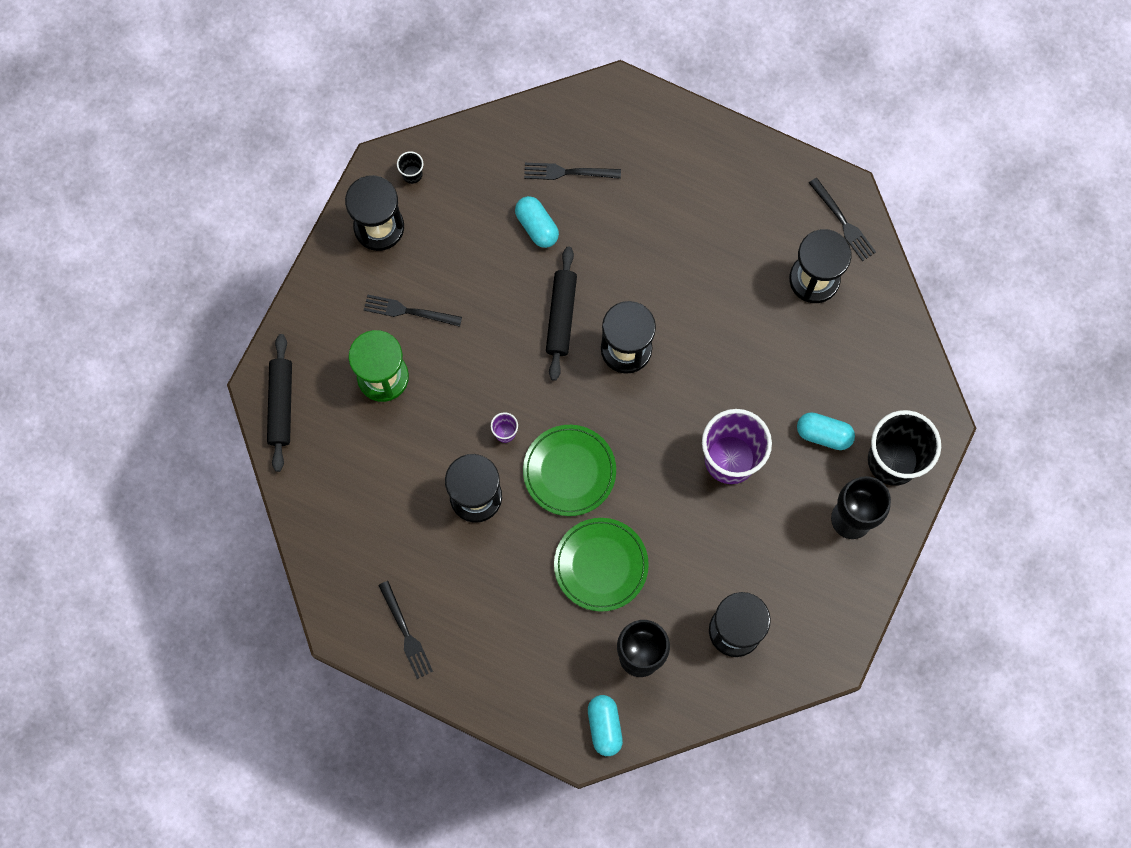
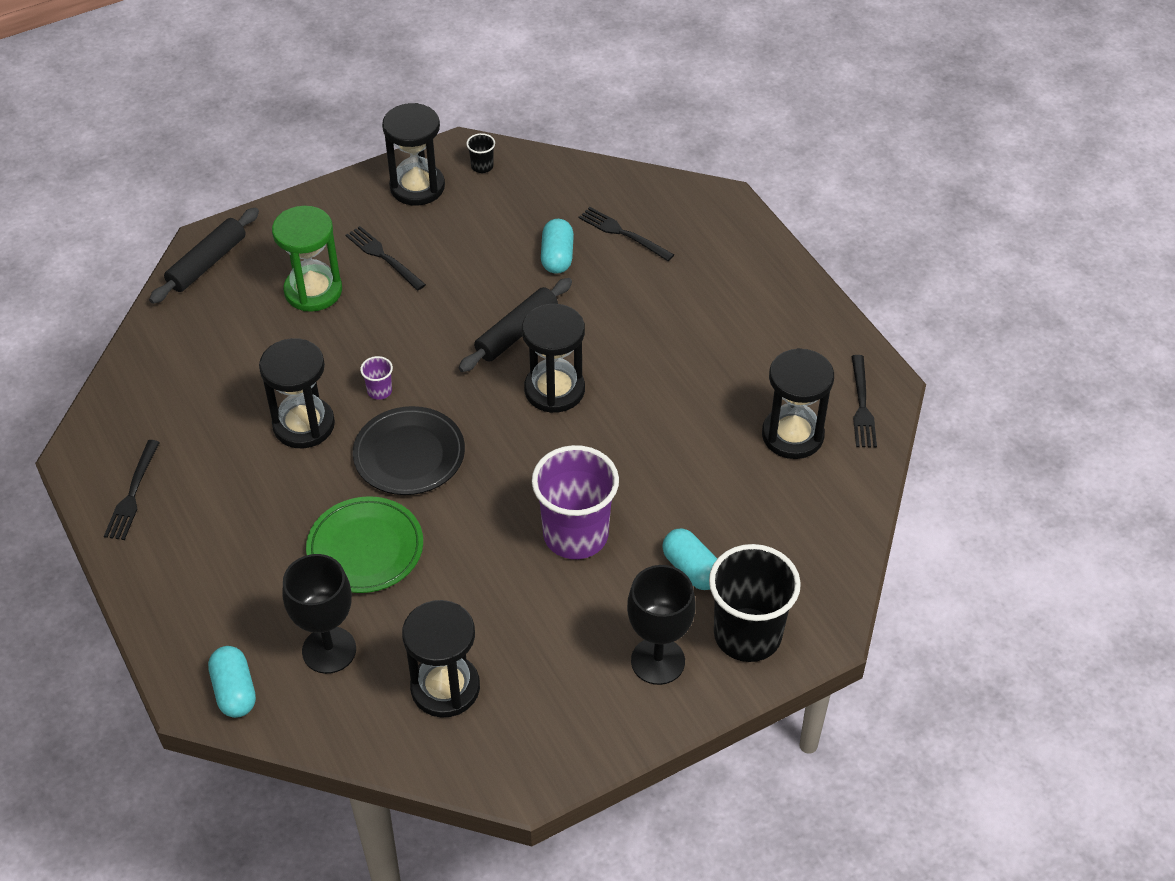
camera: 35 degrees right, 25 degrees down
(569, 471) = (409, 455): green plate -> black plate
(604, 726) = (235, 691): turquoise capsule -> turquoise capsule turned 45 degrees counterclockwise

